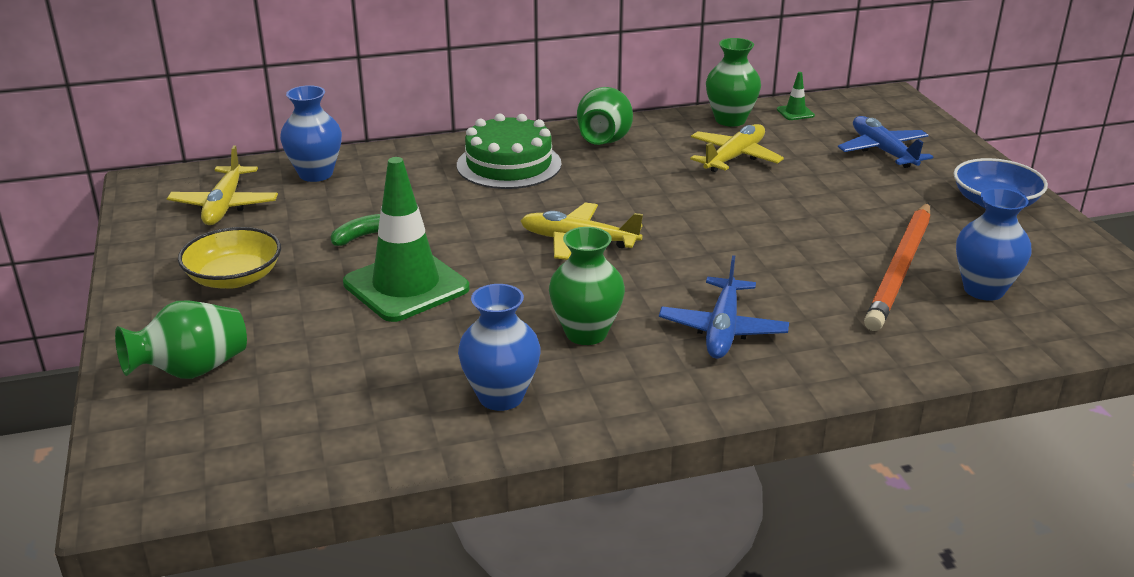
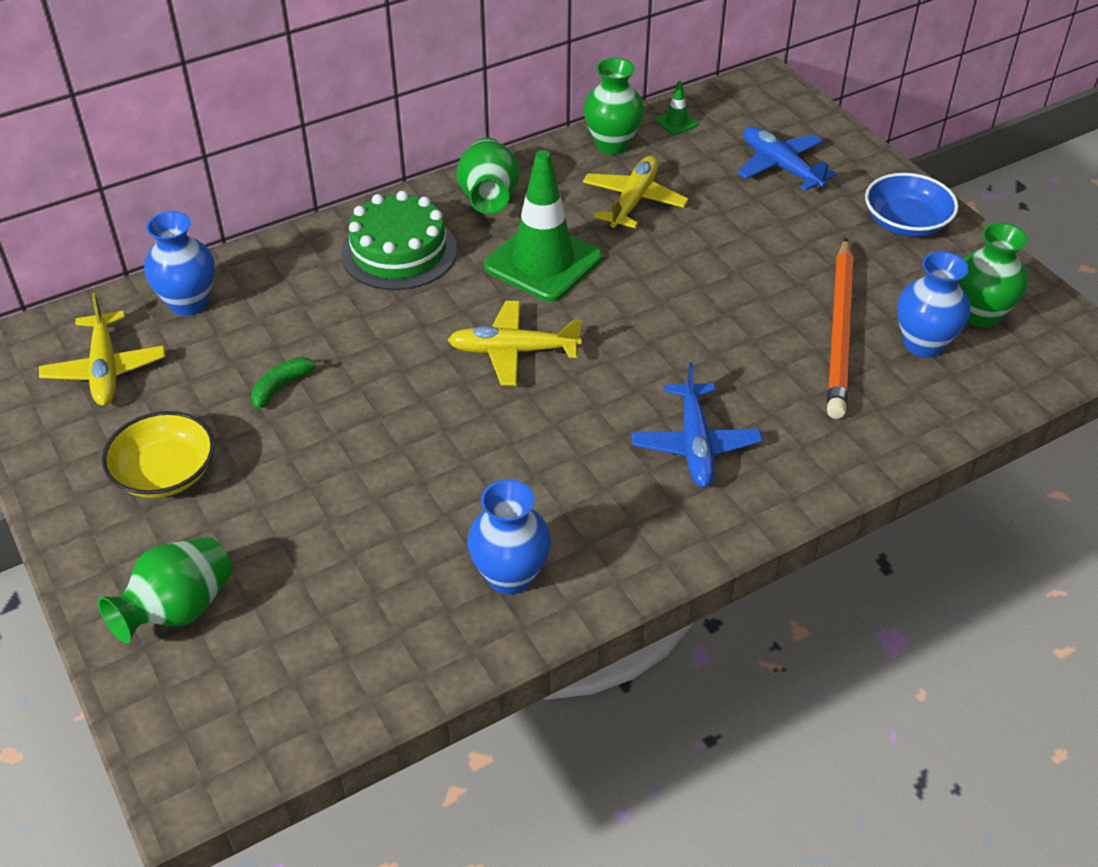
camera: 15 degrees left, 15 degrees up
(406, 286) = (357, 449): green traffic cone -> green traffic cone (543, 262)
(586, 333) = (564, 476): green vase -> green vase (980, 314)

